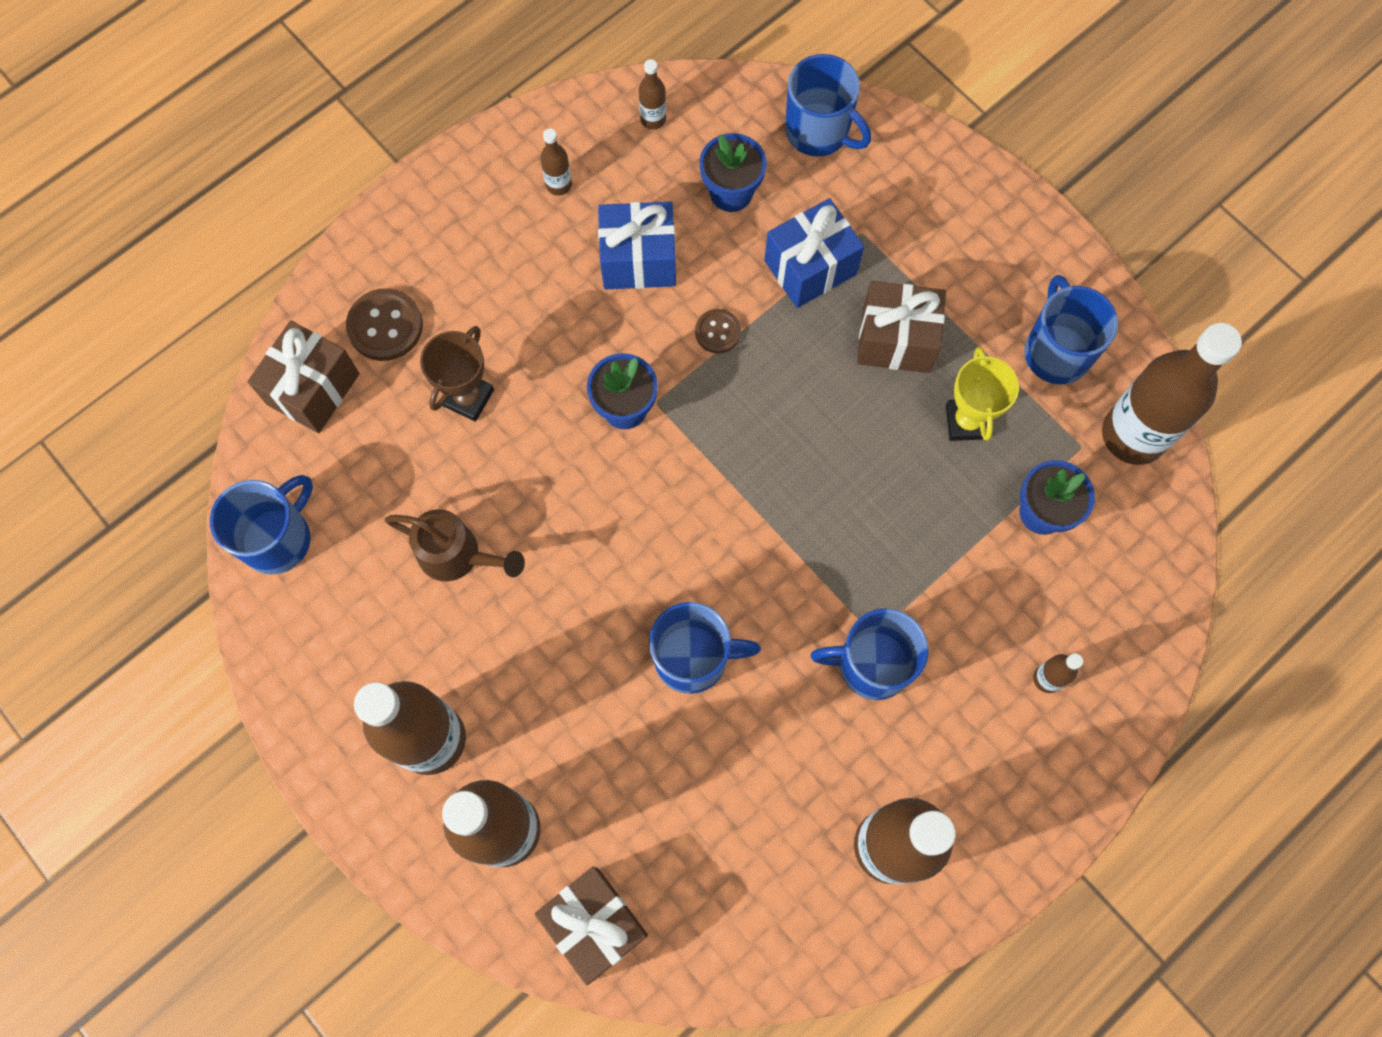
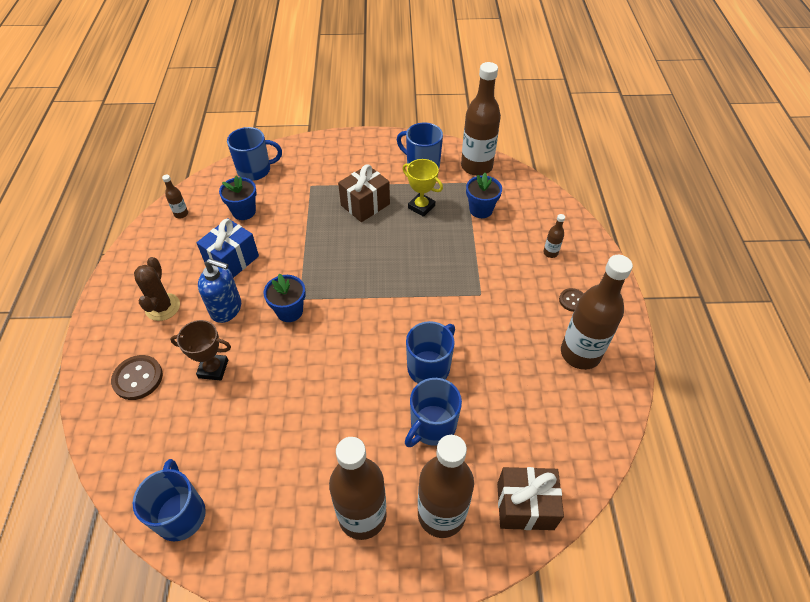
camera: 50 degrees left, 20 degrees down
(313, 389) = (127, 435): brown gift -> none
(457, 555) = (282, 431): brown watering can -> none
(468, 398) = (213, 369): brown trophy -> brown trophy turned 60 degrees counterclockwise
(497, 251) = (162, 307): none -> brown cactus
(559, 185) = (164, 264): brown bottle -> none
(561, 328) = (226, 308): none -> blue soap dispenser
(718, 332) = (295, 256): brown button -> brown button (572, 300)
(810, 267) = (305, 209): blue gift -> none
(871, 664) = (493, 304): blue mug -> blue mug (432, 426)

